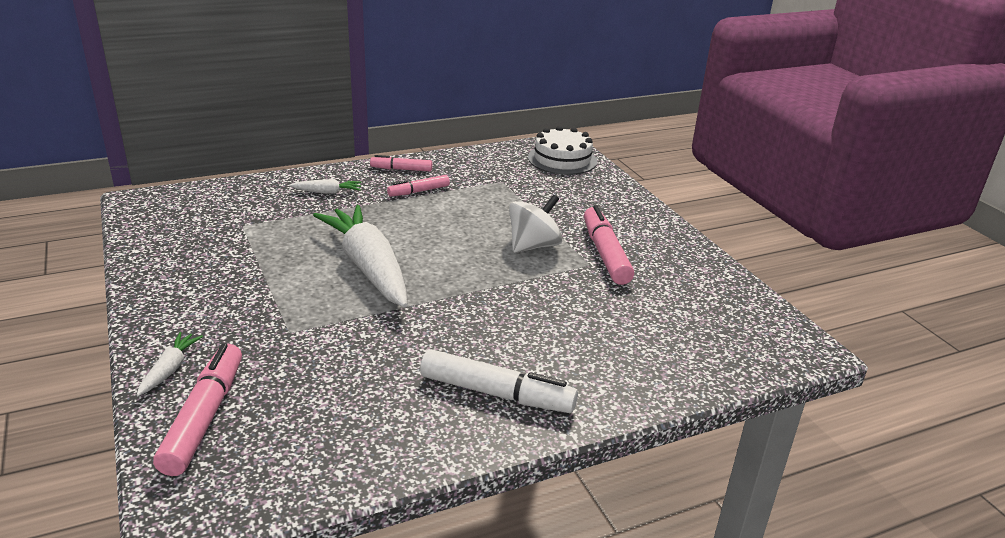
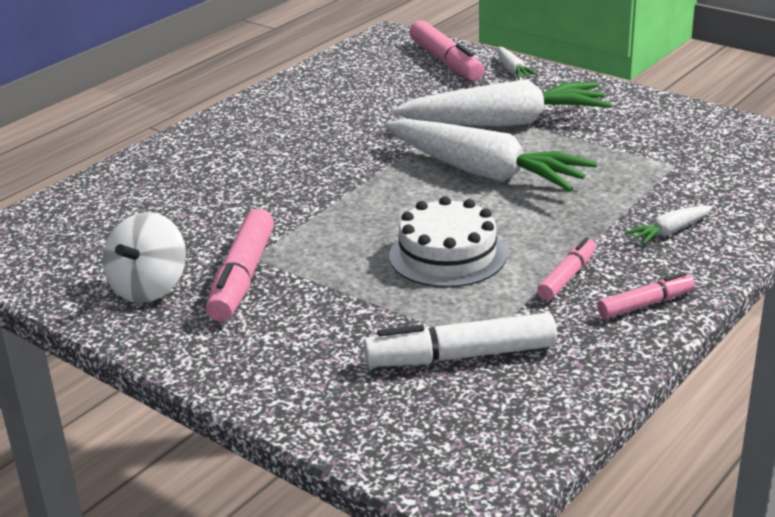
camera: 155 degrees right, 0 degrees up
(284, 306) = (505, 122): none -> white carrot
(497, 393) = (260, 128): white marker -> white marker (460, 356)
(533, 246) = (338, 255): white spinning top -> white spinning top (149, 287)
(562, 159) = (434, 439): white cake -> white cake (447, 255)
(605, 253) = (242, 277): pink marker -> pink marker turned 45 degrees clockwise

